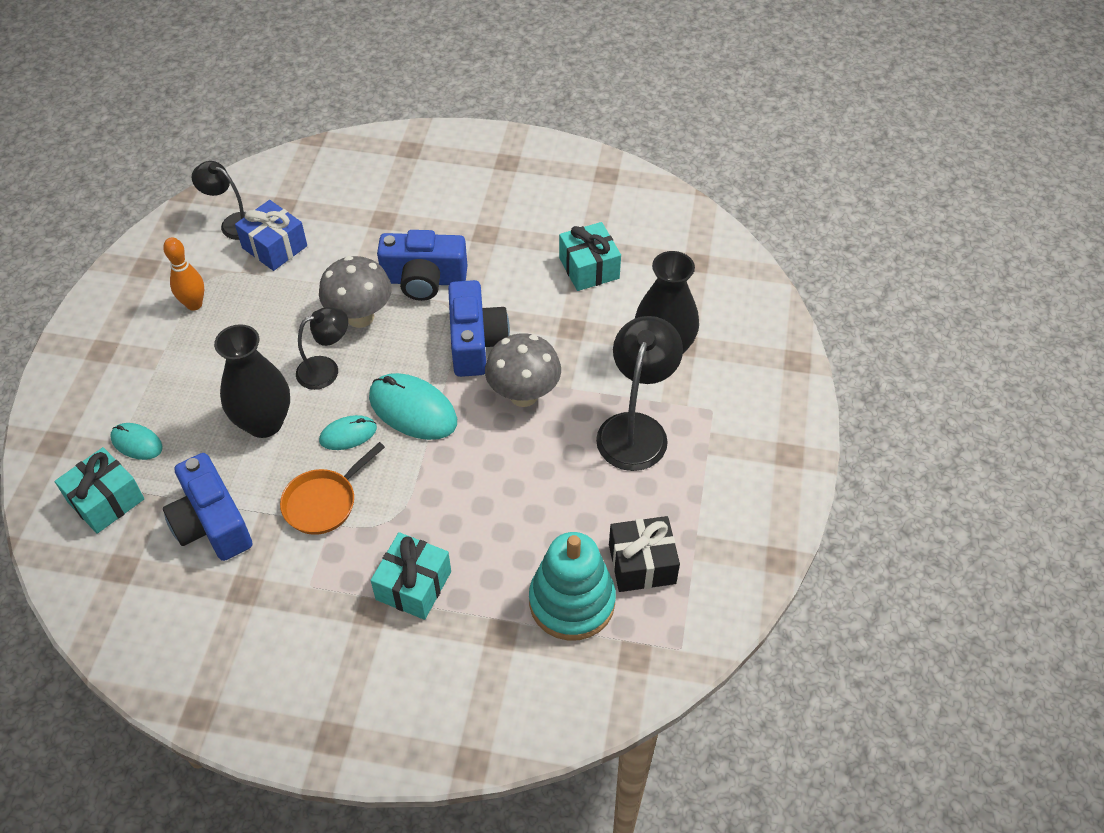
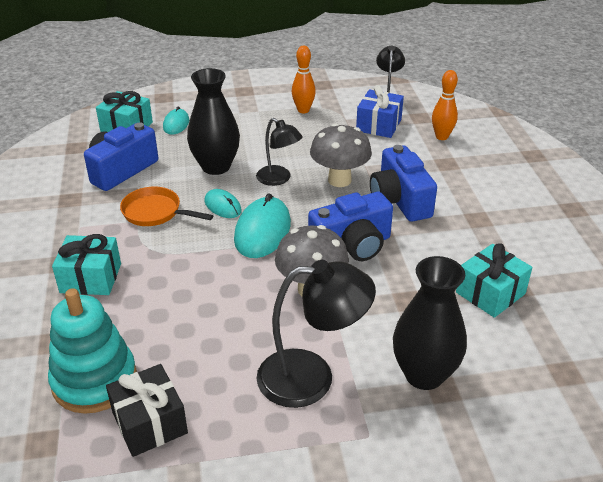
camera: 70 degrees right, 15 degrees down
(332, 204) = (441, 137): none -> orange bowling pin

